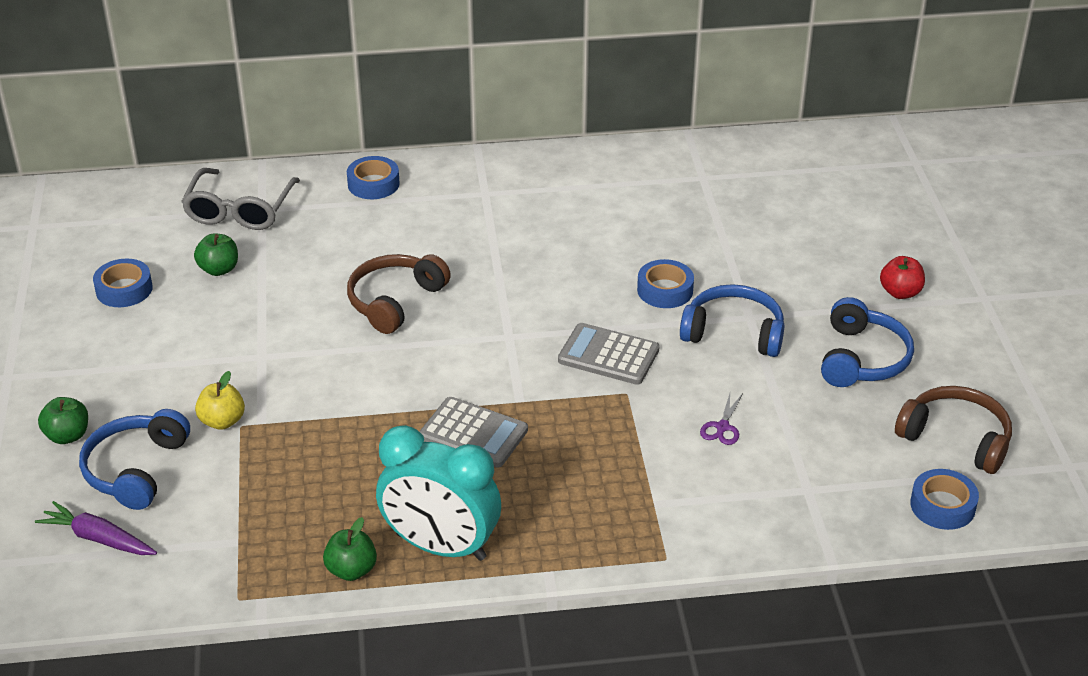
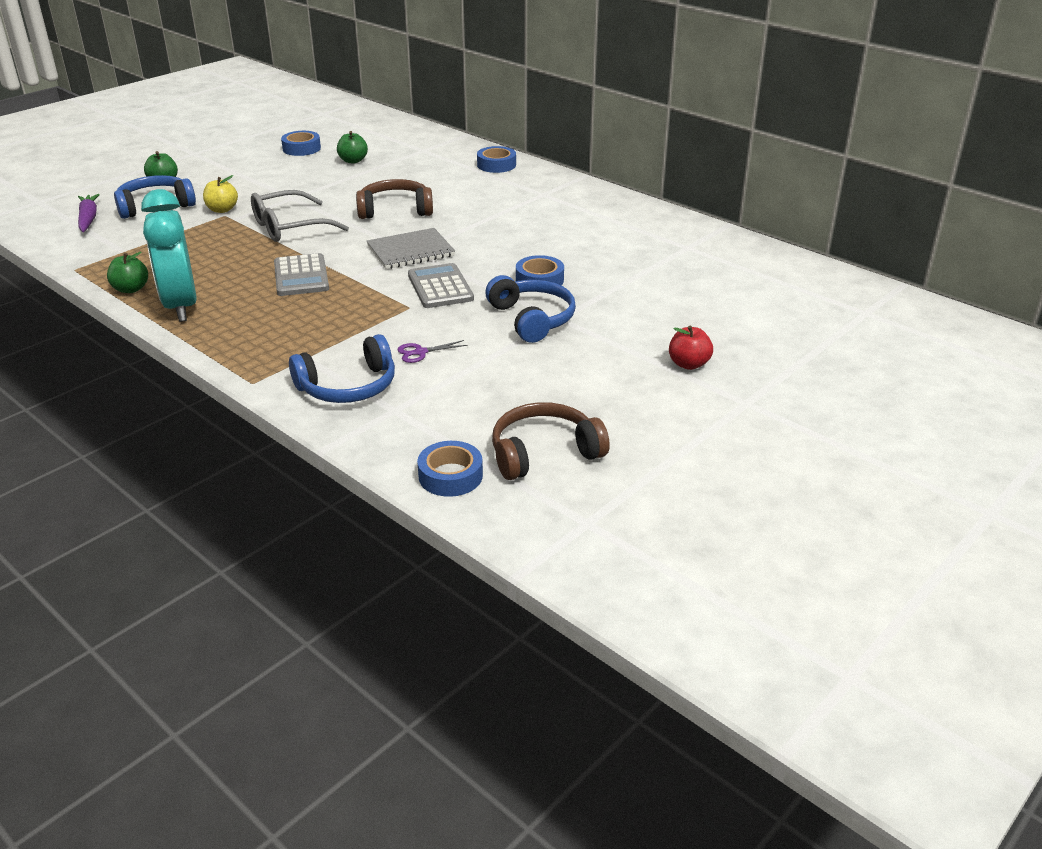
camera: 50 degrees right, 5 degrees down
(239, 210) = (413, 146): grey glasses -> grey glasses (289, 227)
(506, 336) = (410, 251): none -> grey notebook
(862, 358) = (581, 377): blue headphones -> blue headphones (348, 386)
(956, 438) = (544, 452): brown headphones -> brown headphones turned 105 degrees counterclockwise

